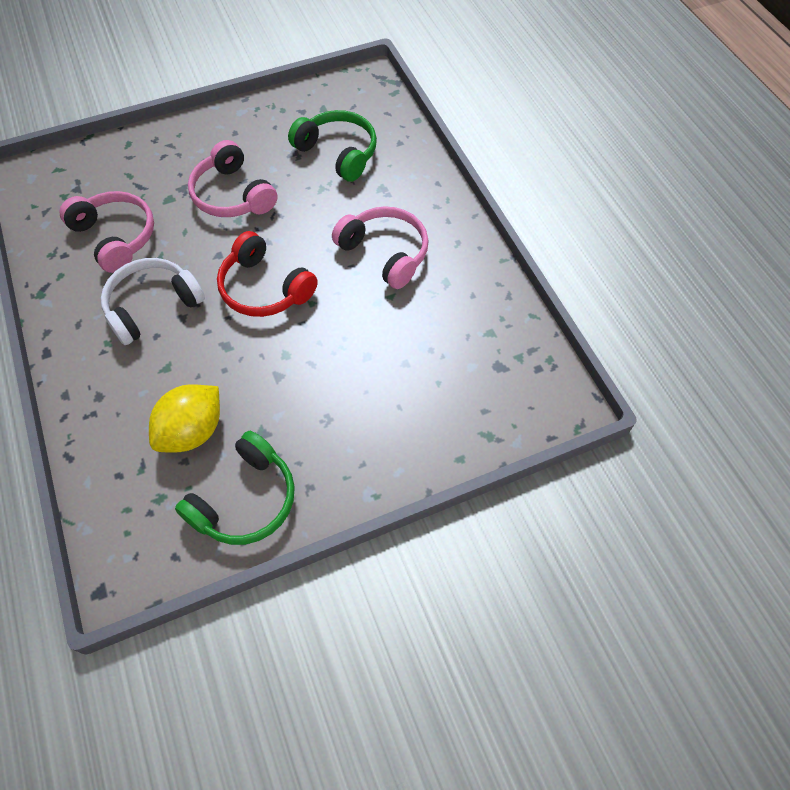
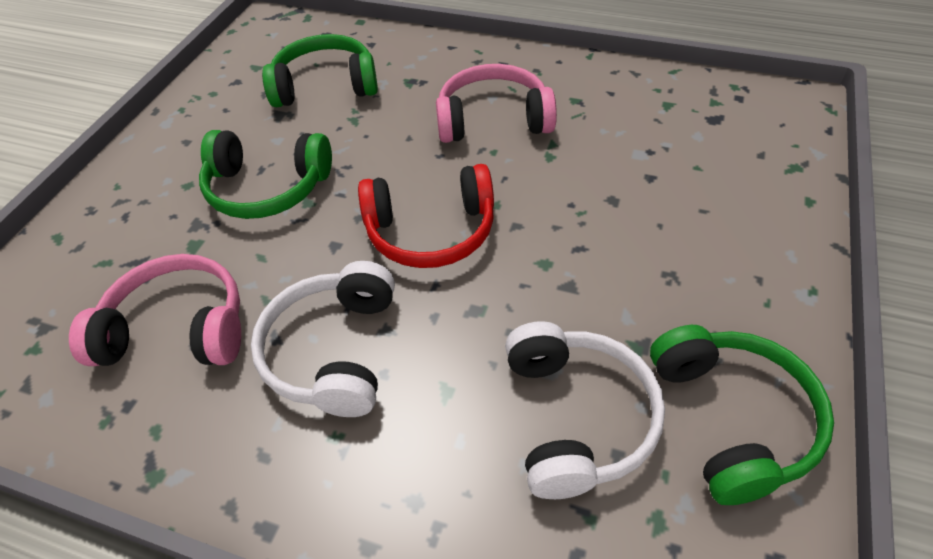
camera: 45 degrees left, 10 degrees down
(192, 431) = (576, 417): yellow lemon -> white headphones
(233, 195) = (267, 188): pink headphones -> green headphones

